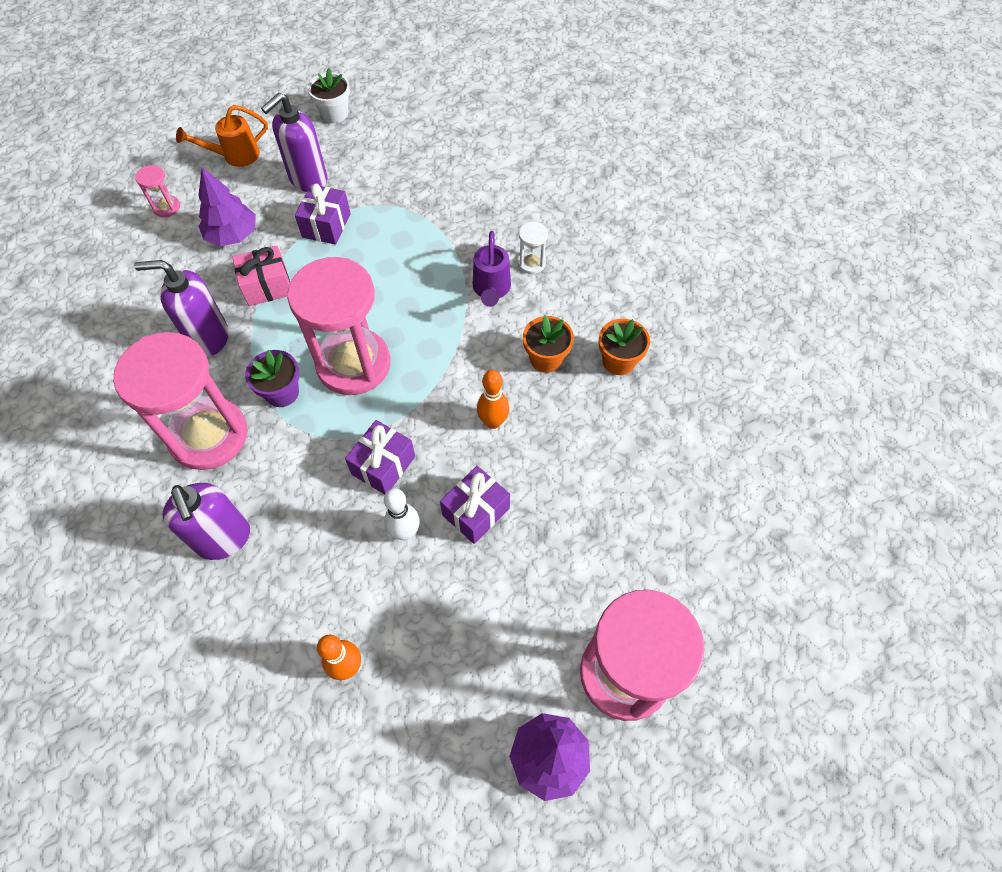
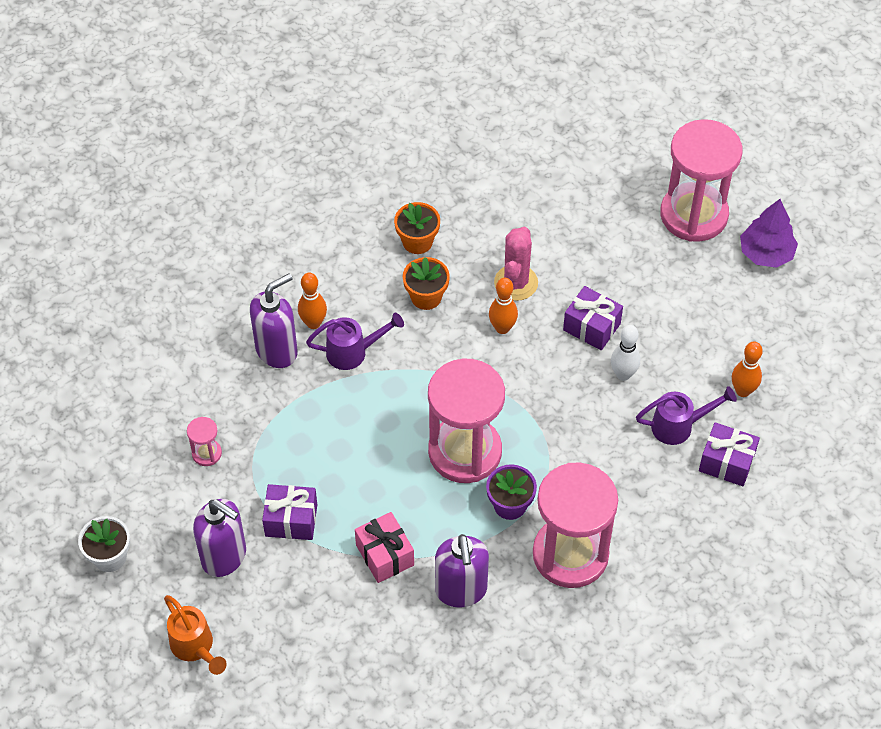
camera: 100 degrees left, 5 degrees down
(167, 207) = (288, 696): pink hourglass -> pink hourglass (207, 453)
(224, 539) = (666, 509): purple soap dispenser -> purple soap dispenser (277, 350)
(232, 235) = (320, 611): purple tree -> none
(321, 578) = (679, 426): none -> purple watering can
(383, 465) = (566, 403): purple gift -> purple gift (726, 462)
(531, 263) = (313, 323): white hourglass -> orange bowling pin
(550, 445) = (516, 283): none -> pink cactus

